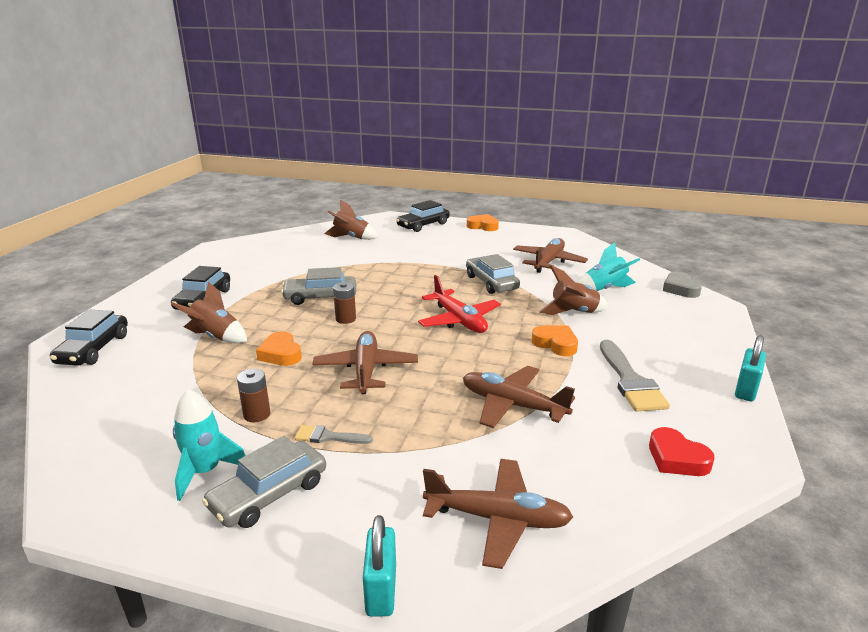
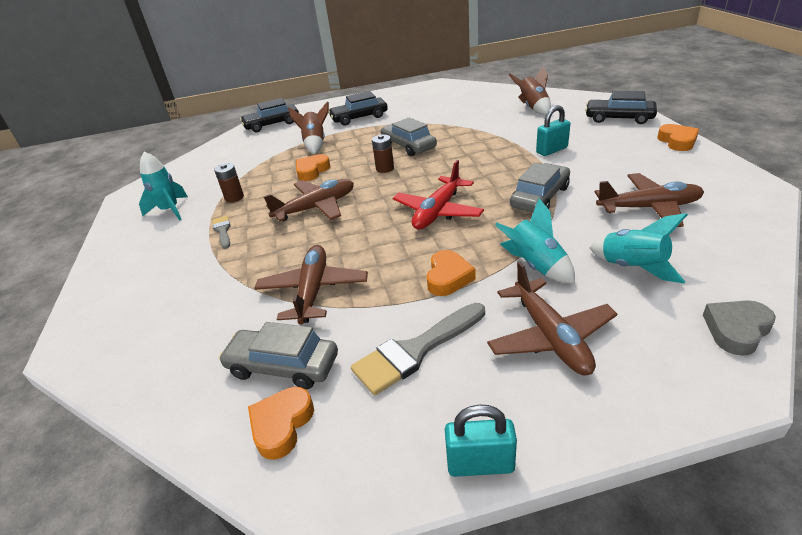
camera: 65 degrees right, 10 degrees up
(269, 494) = (156, 238): grey car -> grey car (283, 366)
(381, 590) = (77, 314): turquoise padlock -> turquoise padlock (552, 150)
(497, 519) = (155, 337): brown plane -> brown plane (550, 336)
(573, 312) = (535, 266): brown rocket -> turquoise rocket
(676, 458) = (282, 425): red heart -> orange heart

